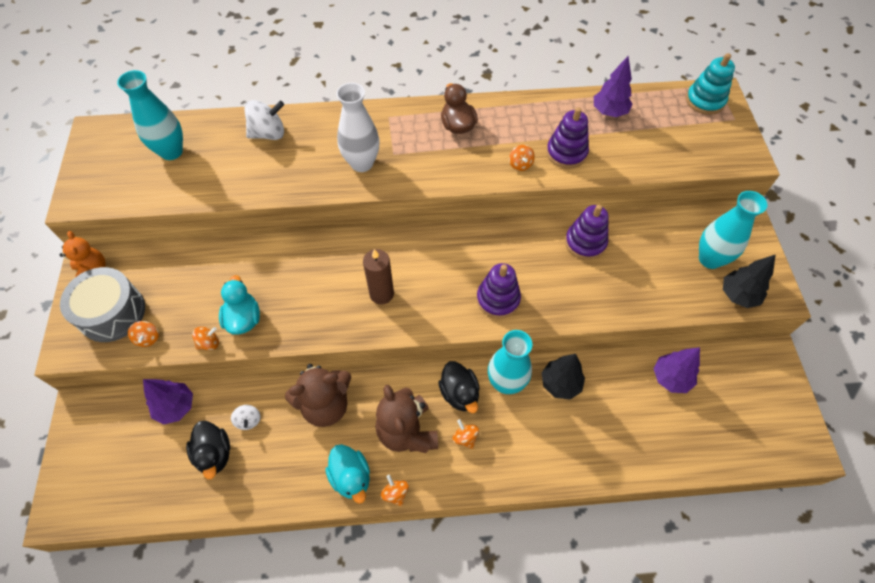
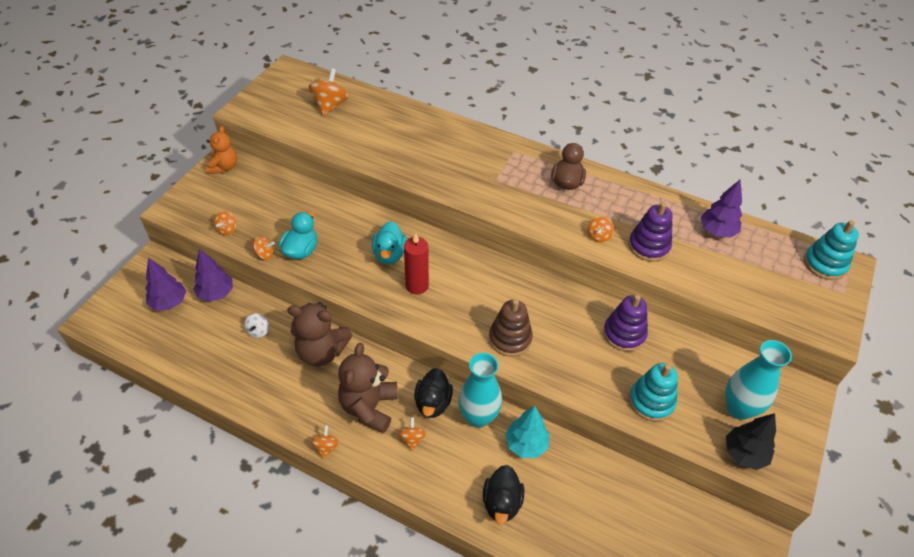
camera: 30 degrees right, 10 degrees down
(112, 313) = (216, 200): grey drum -> none
(171, 151) = (330, 105): turquoise vase -> orange spinning top
(214, 454) = (218, 341): black duck -> black duck (502, 503)
(268, 133) = (409, 123): white spinning top -> none
(351, 477) = (301, 415): turquoise duck -> turquoise duck (389, 254)
(362, 163) = (465, 176): white vase -> none
(381, 294) = (417, 286): brown candle -> red candle
(498, 299) = (510, 339): purple stacking toy -> brown stacking toy
(560, 383) = (526, 444): black tree -> turquoise tree
(645, 291) = (651, 401): none -> turquoise stacking toy
(671, 378) = (635, 499): purple tree -> purple tree (169, 303)

